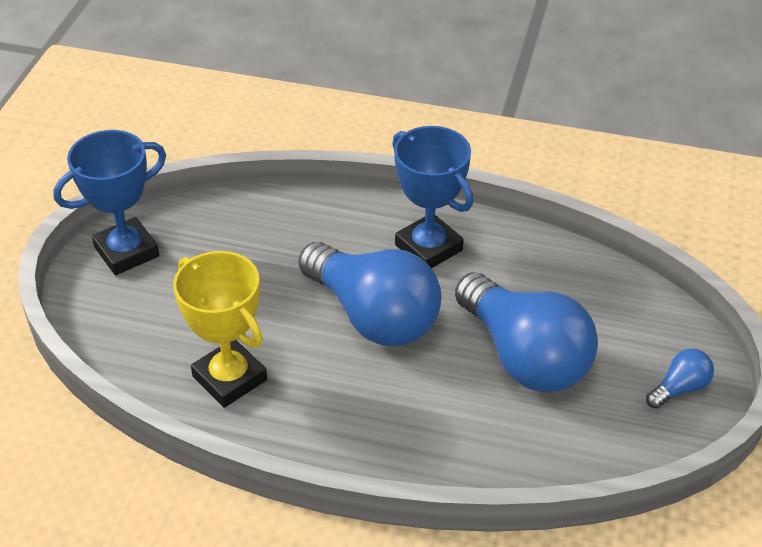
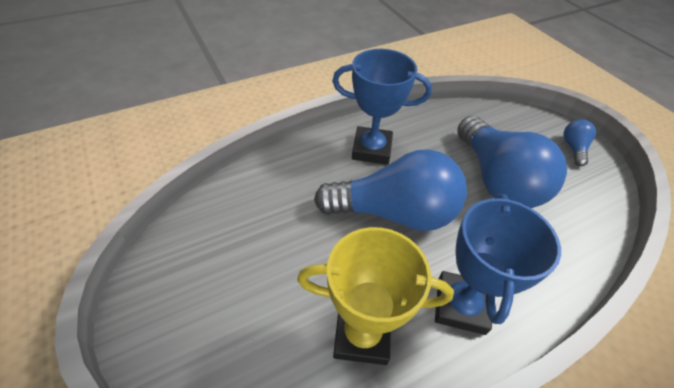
camera: 45 degrees left, 5 degrees up
(126, 252) = (163, 289): blue trophy -> blue trophy (460, 305)
(524, 356) = (496, 180): blue light bulb -> blue light bulb turned 60 degrees clockwise

